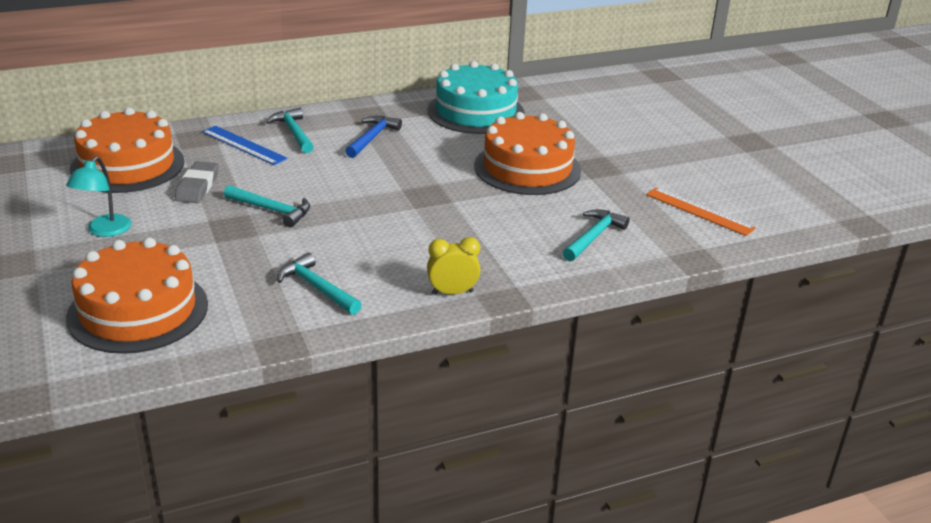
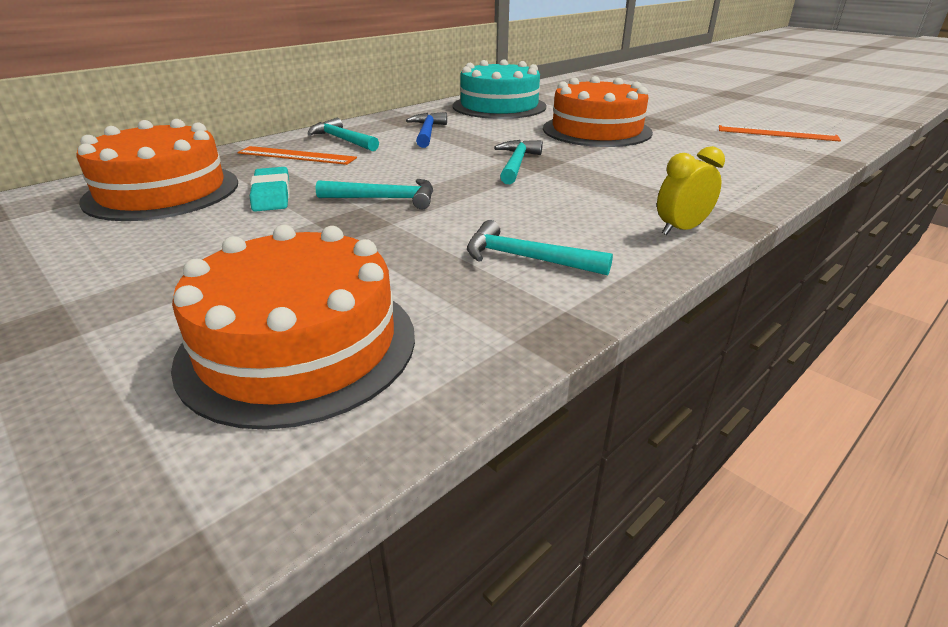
camera: 20 degrees left, 0 degrees up
(104, 231) = (172, 259): turquoise lamp -> none
(197, 186) = (271, 195): grey eraser -> turquoise eraser
(244, 145) = (296, 155): blue ruler -> orange ruler
(593, 237) = (730, 162): turquoise hammer -> turquoise hammer (516, 164)

